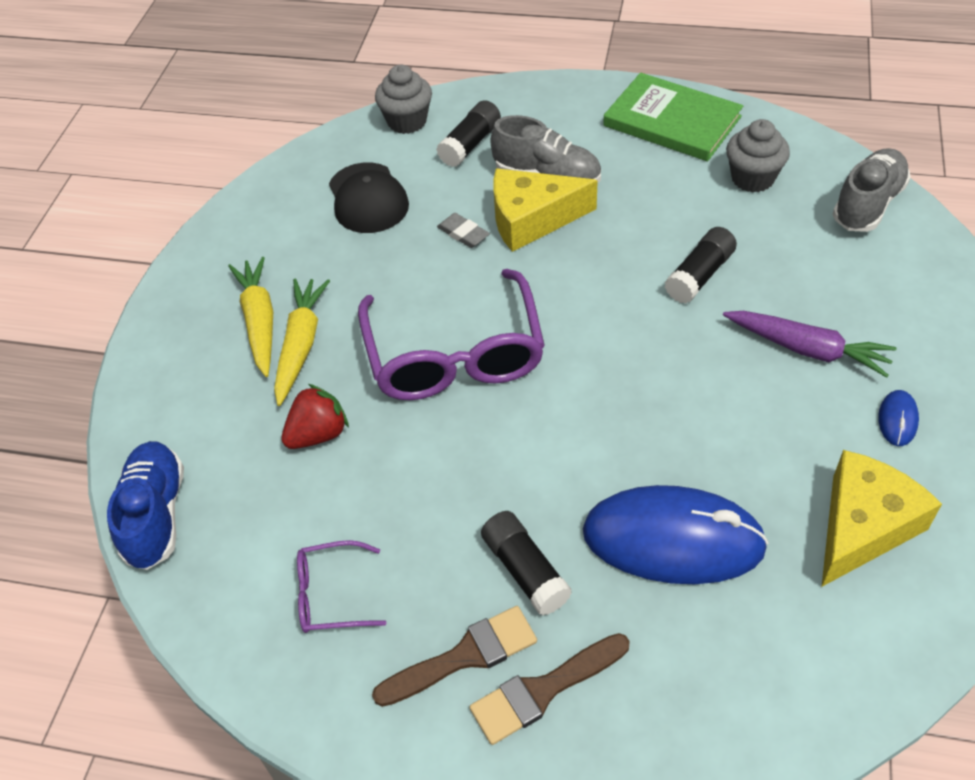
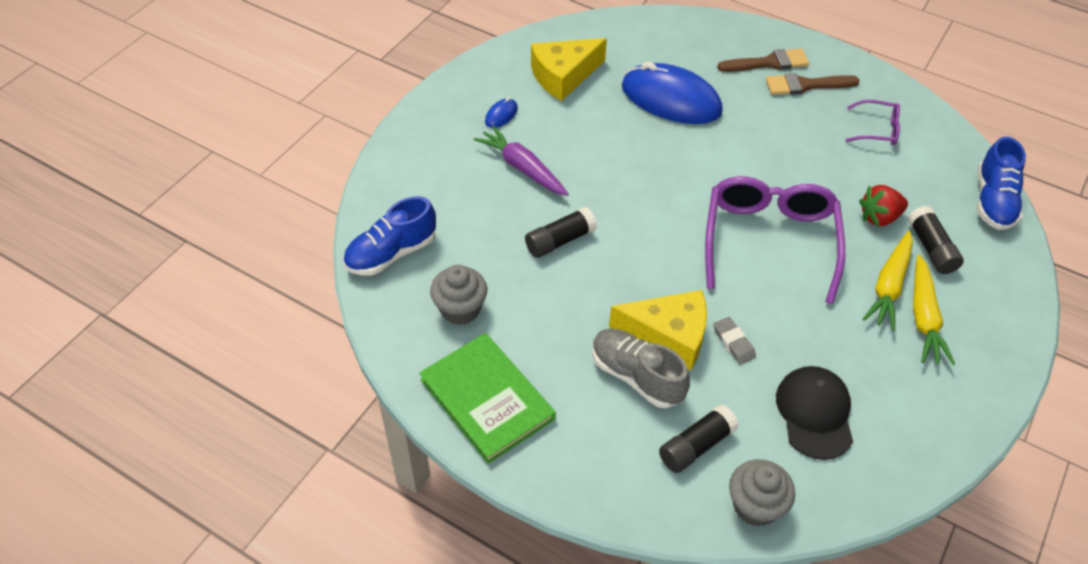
camera: 165 degrees left, 0 degrees up
(525, 570) = (761, 109): black glue stick -> black glue stick (931, 248)
(867, 204) = (391, 253): grey shoe -> blue shoe

